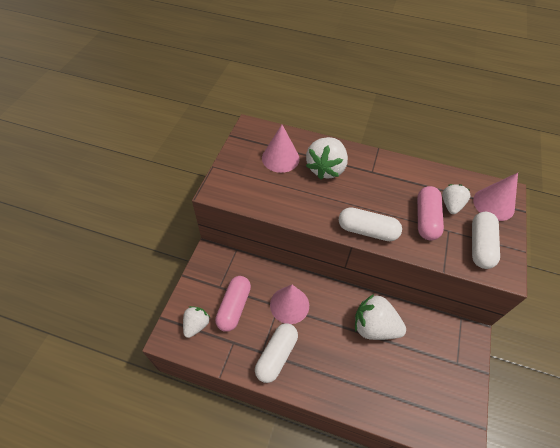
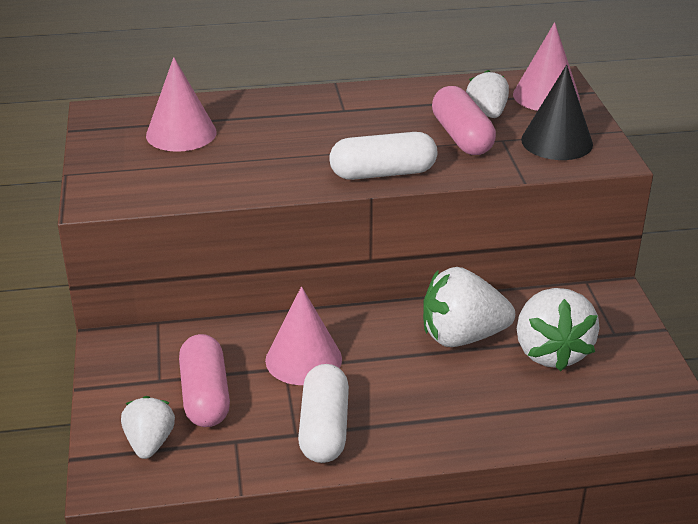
camera: 25 degrees left, 20 degrees down
(326, 168) = (267, 125): white strawberry -> white strawberry (551, 352)
(480, 245) = (557, 142): white capsule -> black cone

